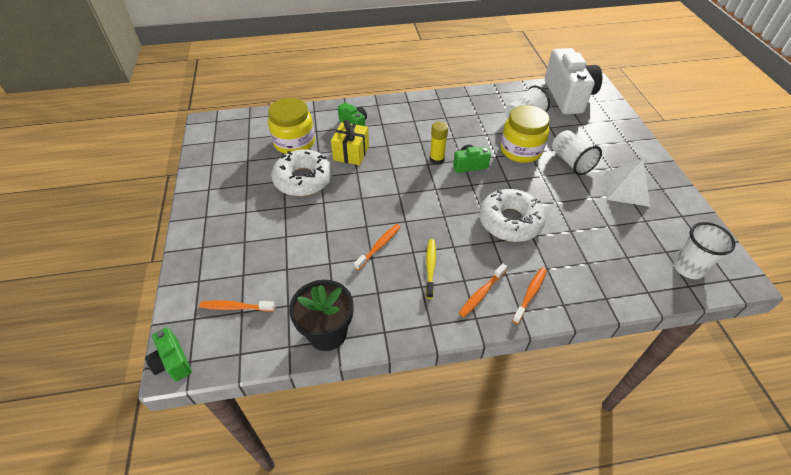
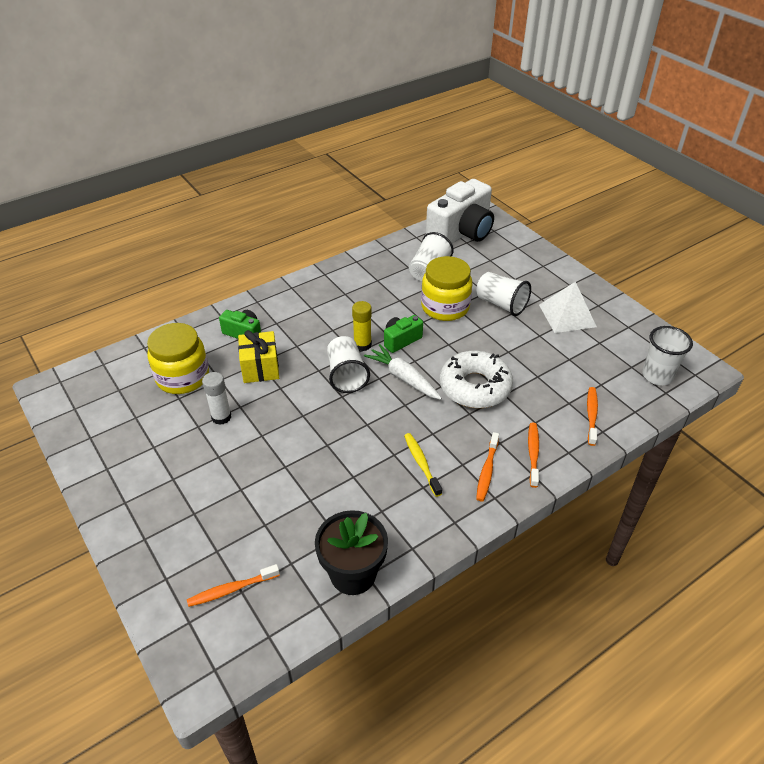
camera: 25 degrees left, 5 degrees down
(172, 362) = (194, 679): green camera -> none
(303, 179) = (221, 417): white donut -> white glue stick
(379, 246) = (354, 461): orange toothbrush -> orange toothbrush (591, 415)
(411, 178) = (346, 375): none -> white cup
(454, 195) = (403, 378): none -> white carrot
(568, 96) = (461, 233): white camera -> white camera turned 75 degrees clockwise

